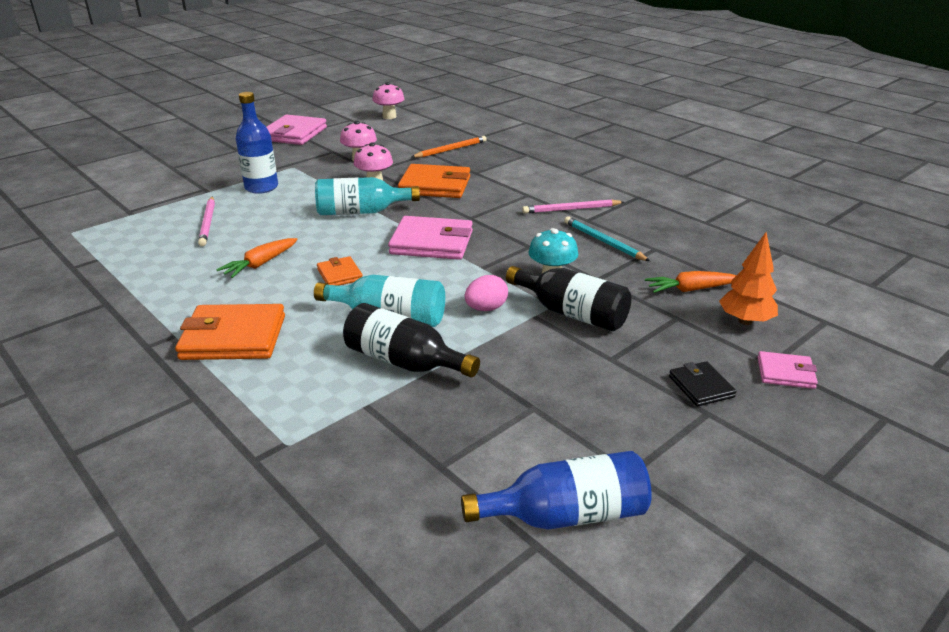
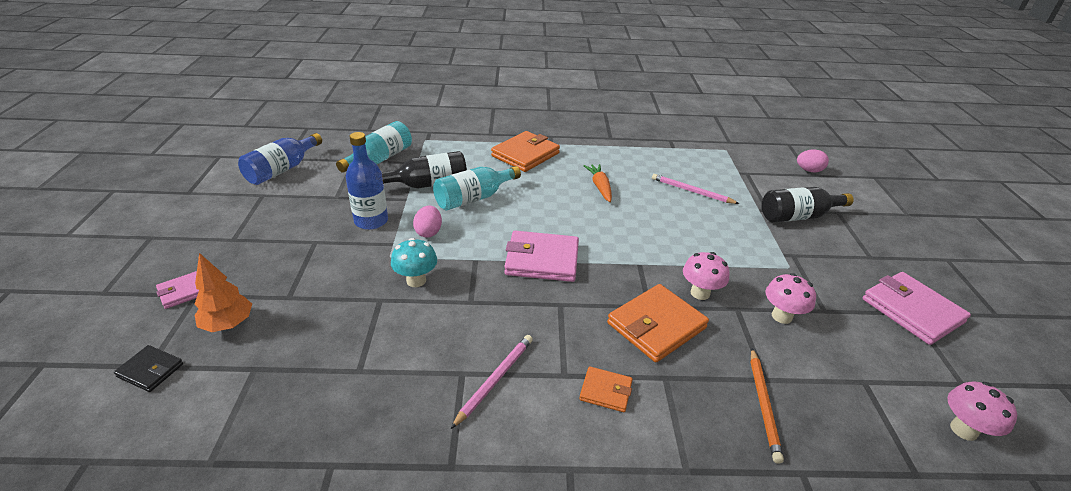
camera: 130 degrees right, 5 degrees up
(88, 189) = (808, 170): none -> pink egg
(261, 187) = (746, 233): blue bottle -> blue bottle (371, 221)
(339, 274) = (547, 205): orange wallet -> orange wallet (606, 391)
(361, 212) = (639, 256): turquoise bottle -> turquoise bottle (379, 159)
(432, 242) = (542, 260): pink wallet -> pink wallet turned 45 degrees clockwise
(571, 313) = (370, 258): black bottle -> black bottle (798, 216)
(603, 242) = (415, 348): turquoise pencil -> none
(690, 289) = (292, 333): orange carrot -> none
(701, 387) = (244, 252): black wallet -> black wallet (150, 370)

